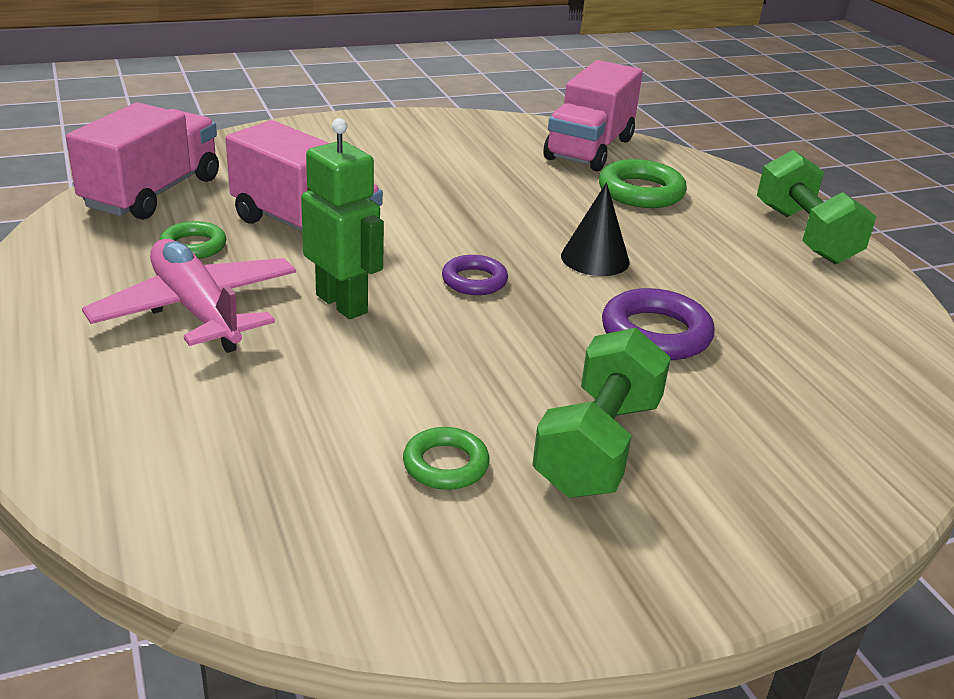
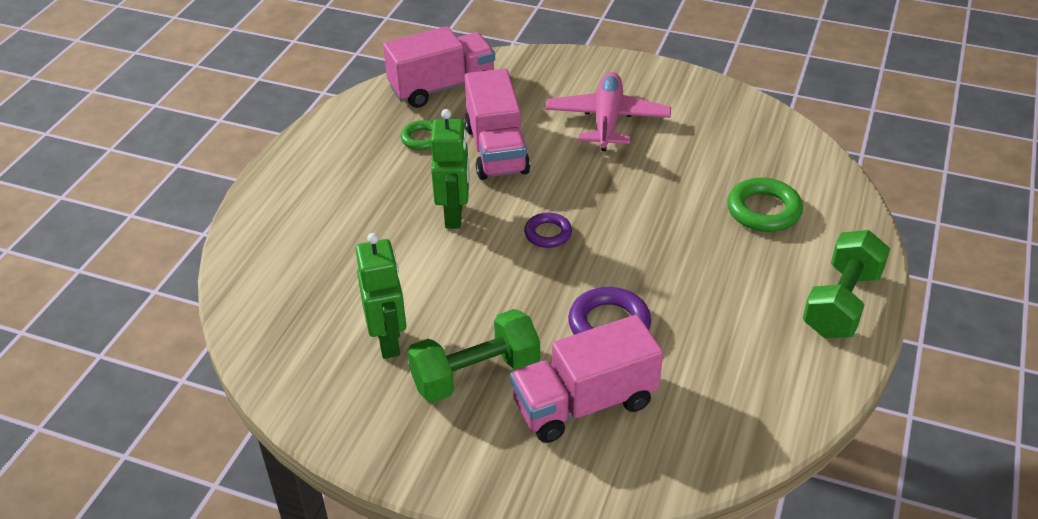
camera: 45 degrees right, 10 degrees up
(197, 310) = (378, 186): pink plane -> pink plane (607, 120)
(445, 464) = (388, 341): green ring -> green robot
(589, 149) = (780, 154): pink truck -> pink truck (584, 403)
(595, 258) = (648, 252): black cone -> none

